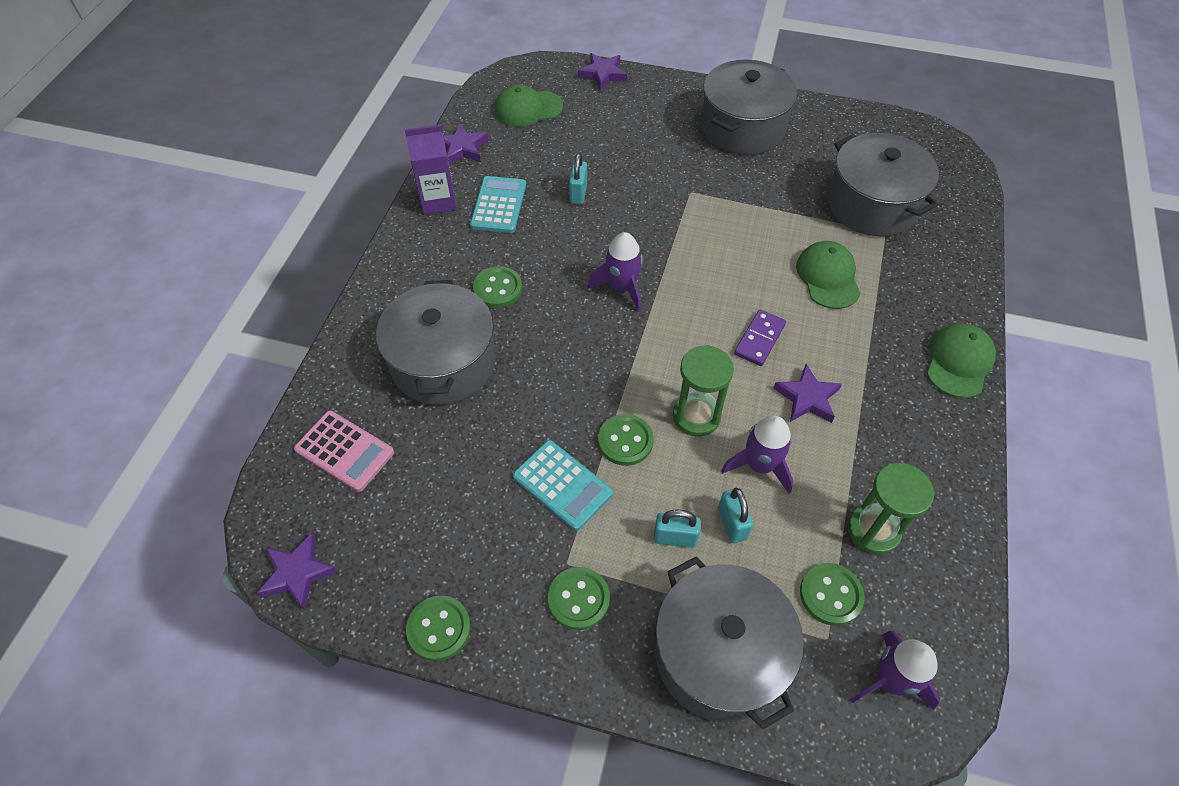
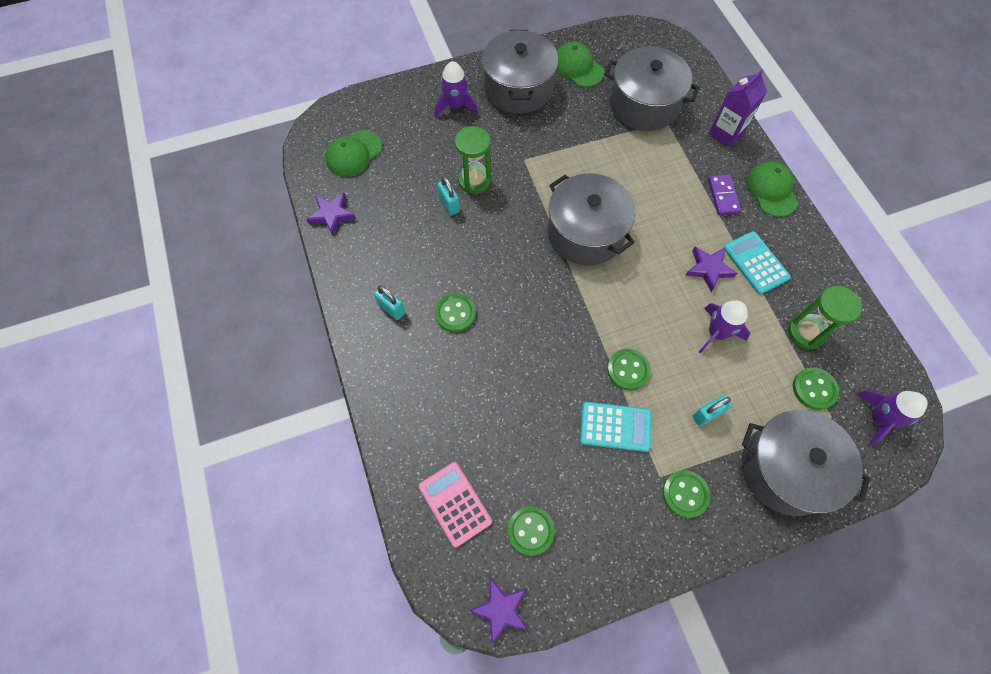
camera: 35 degrees left, 10 degrees up
(344, 451) = (455, 503): pink calculator -> pink calculator turned 120 degrees counterclockwise
(438, 201) = (352, 270): purple carton -> purple carton (726, 133)
(439, 628) = (621, 576): green button -> green button (530, 530)
(443, 362) = (465, 393): grey pot -> grey pot (586, 233)
(499, 205) = (400, 247): turquoise calculator -> turquoise calculator (755, 263)
(603, 74) = (385, 95): purple star -> none
(621, 288) = (538, 261): purple rocket -> purple rocket (455, 106)
(696, 416) = (656, 324): green hourglass -> green hourglass (474, 181)
(732, 524) = (731, 382): turquoise padlock -> turquoise padlock (391, 308)
(759, 339) = (651, 245): purple domino -> purple domino (723, 196)
(828, 277) = (657, 175): green cap -> green cap (577, 67)

